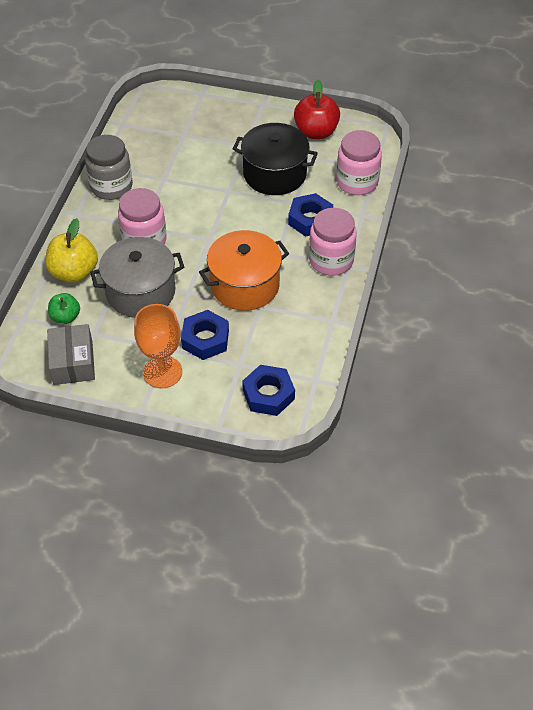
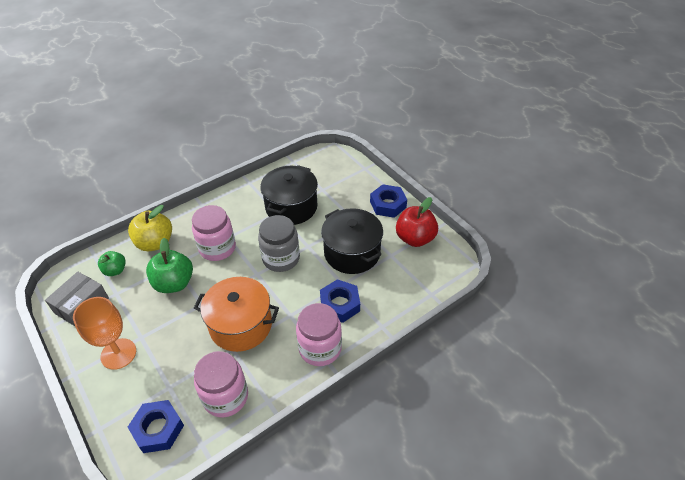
camera: 40 degrees right, 5 degrees down
(111, 186) = (241, 199): grey jar -> grey jar (281, 258)
(140, 292) = (174, 283): grey pot -> green apple
(172, 166) = (291, 207): none -> black pot
(205, 339) = (170, 349): blue nut -> blue nut (388, 204)
(357, 182) = (406, 296): pink jar -> pink jar (225, 397)

